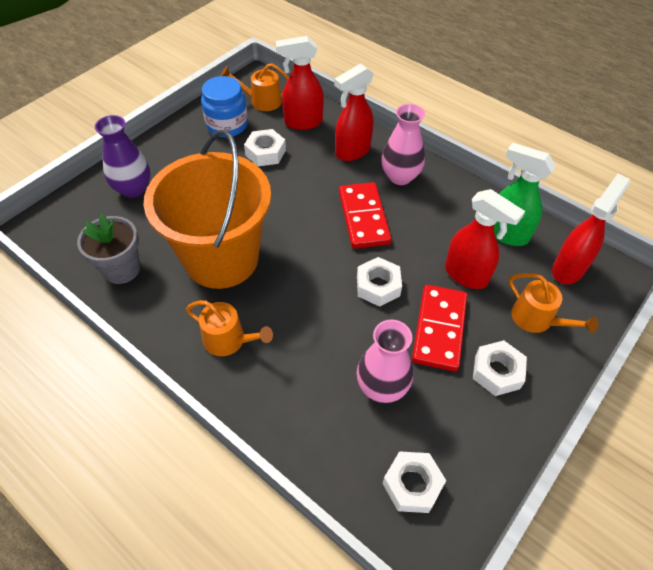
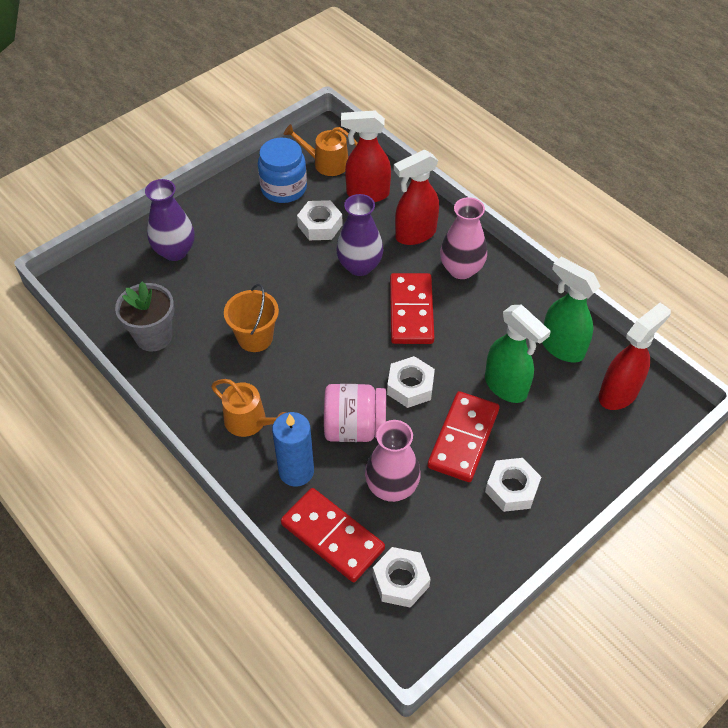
camera: 10 degrees right, 0 degrees up
(222, 258) = (255, 338): orange bucket -> orange bucket, size x0.46
(284, 384) = (296, 471): none -> blue candle
(308, 183) = (360, 266): none -> purple vase
(333, 332) = (355, 427): none -> pink jar
(333, 447) = (332, 536): none -> red domino
(466, 275) = (506, 387): red spray bottle -> green spray bottle
(536, 319) = (568, 442): orange watering can -> none

